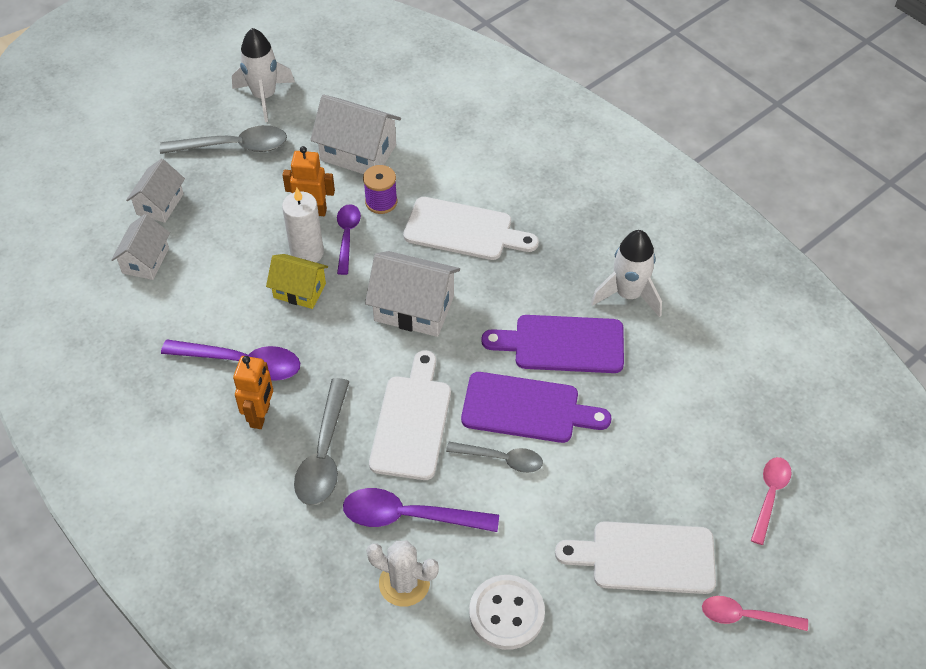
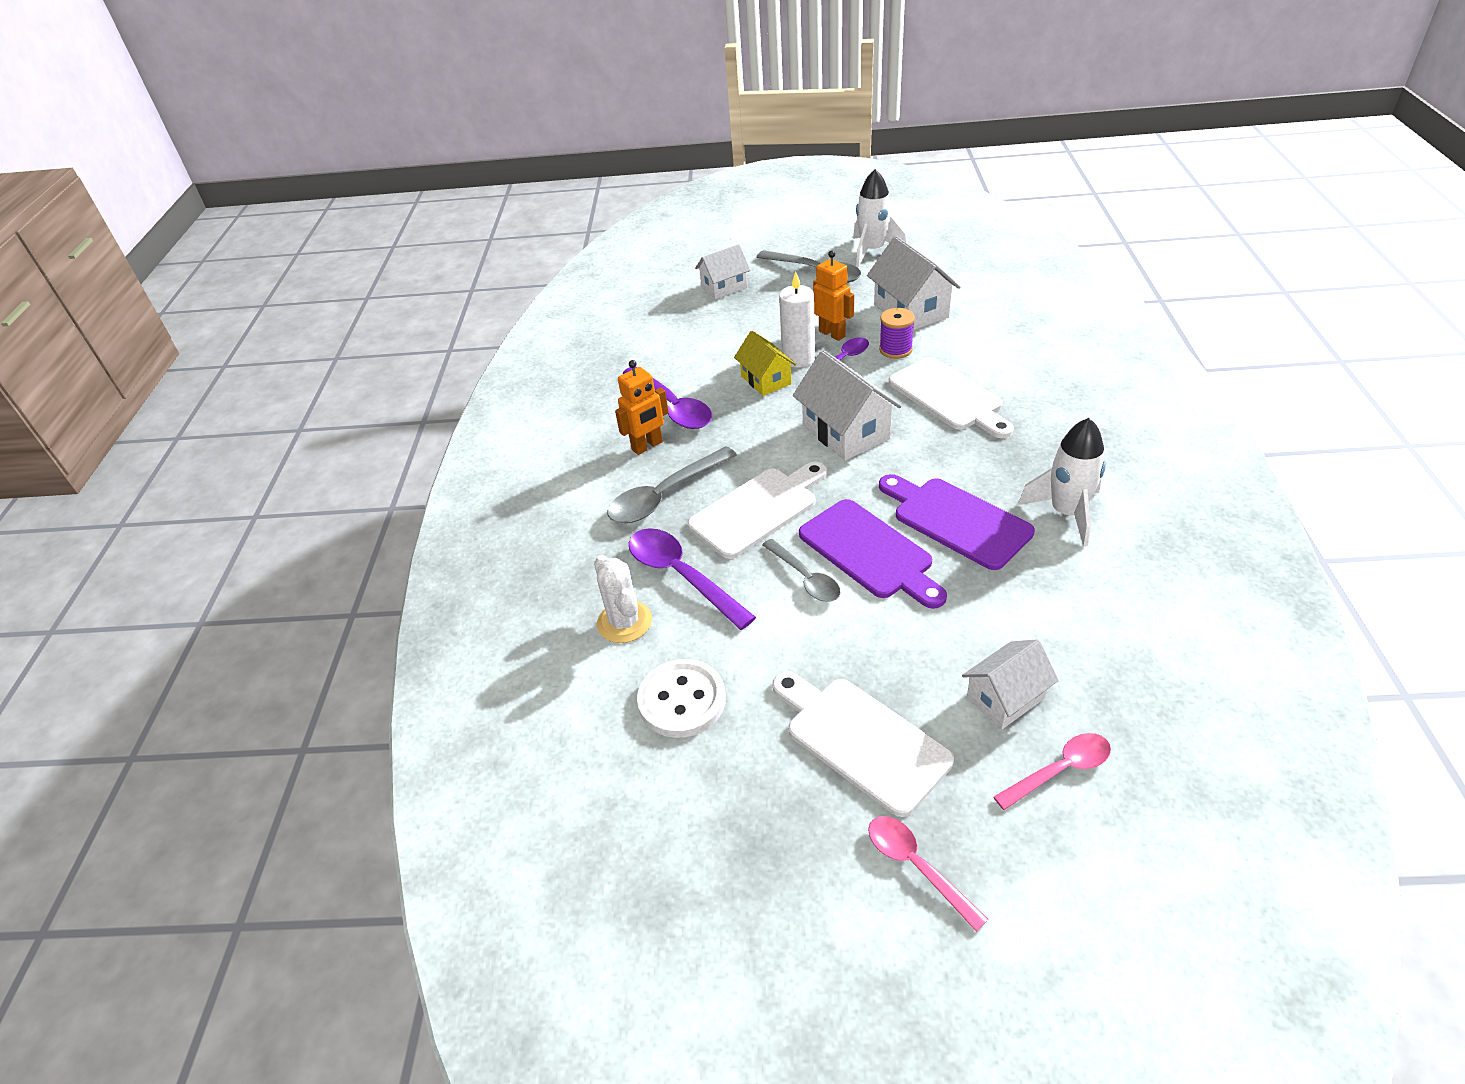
camera: 45 degrees right, 10 degrees down
(145, 261) = (677, 316): white house -> white house (1005, 698)

